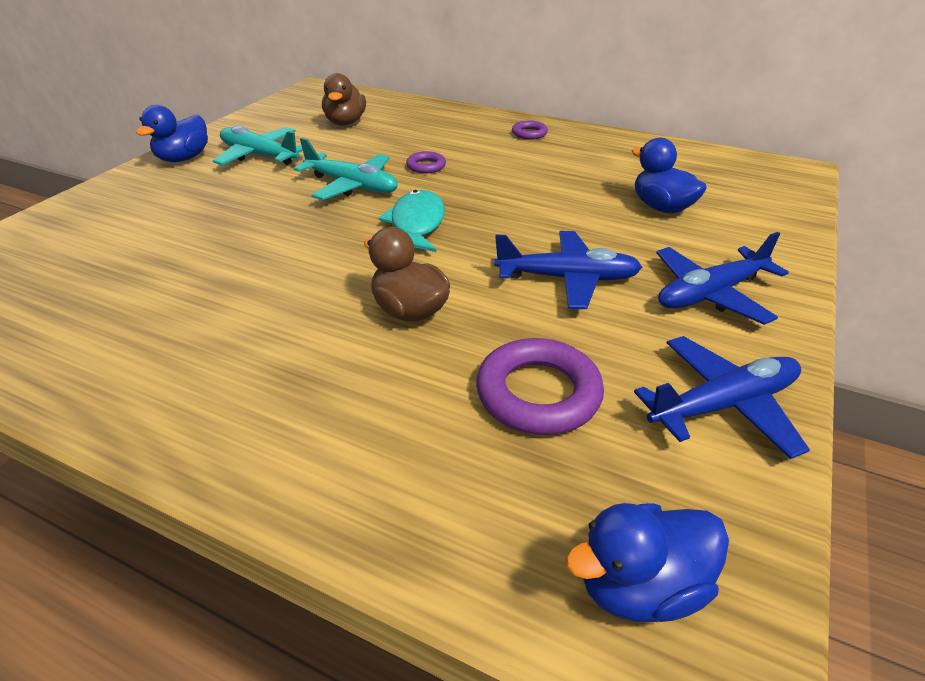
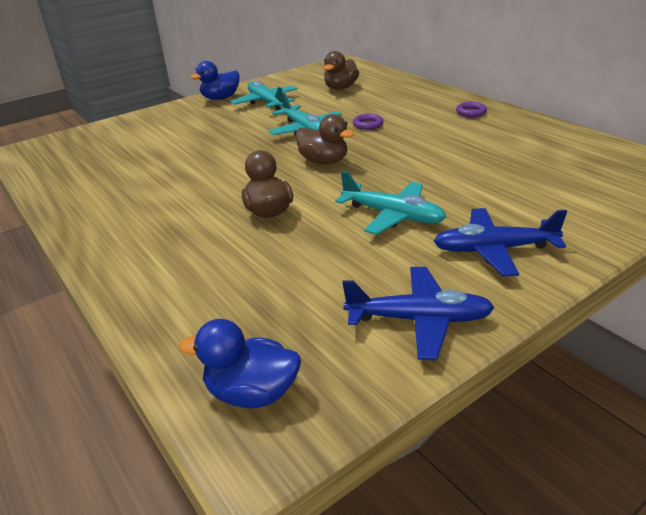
camera: 30 degrees right, 5 degrees down
(417, 224) = (324, 161): turquoise fish -> brown duck
(538, 393) = (299, 277): purple ring -> none
(568, 279) = (393, 216): blue plane -> turquoise plane
(661, 207) = (524, 182): blue duck -> none

